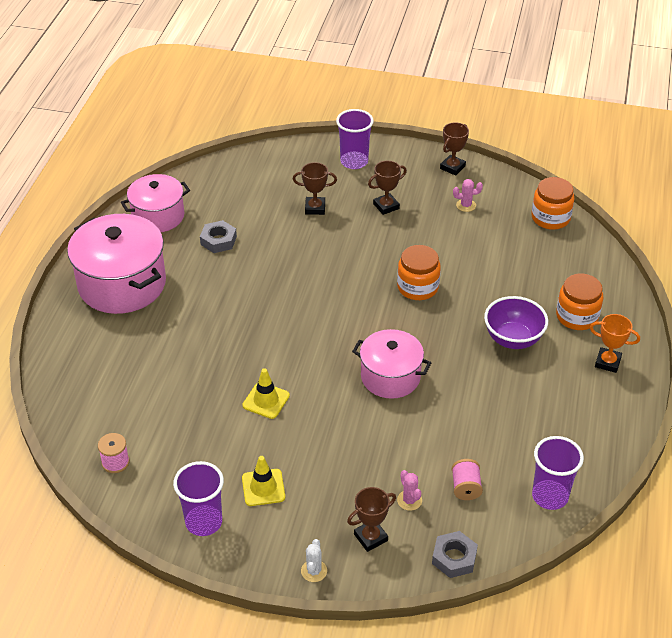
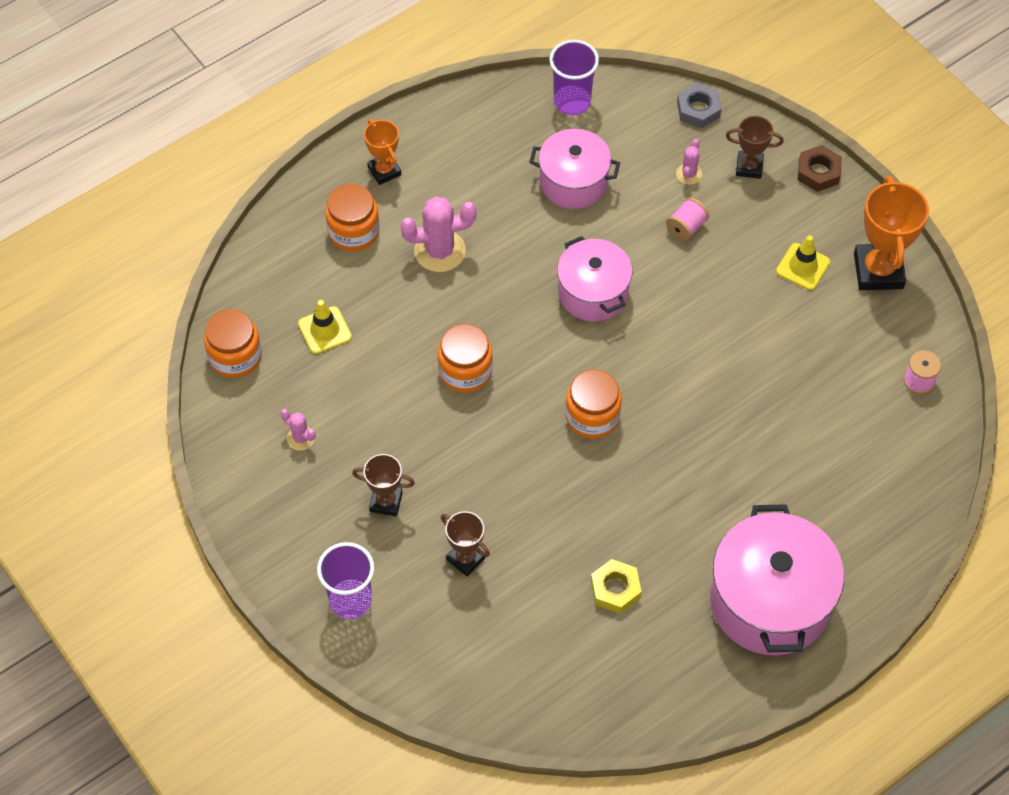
camera: 140 degrees left, 15 degrees up
(158, 216) = (655, 682): pink pot -> pink pot (573, 182)
(204, 522) = (878, 271): purple cup -> orange trophy
(218, 240) = (615, 589): grey nut -> yellow nut
(266, 400) = (731, 349): yellow traffic cone -> yellow traffic cone (325, 330)
(314, 571) = (818, 172): white cactus -> brown nut
(316, 310) = (592, 416): none -> orange jar
(452, 167) = (251, 504): brown trophy -> none
(465, 488) = (632, 153): pink spool -> pink spool (686, 227)
(513, 339) = (440, 251): purple bowl -> pink cactus

